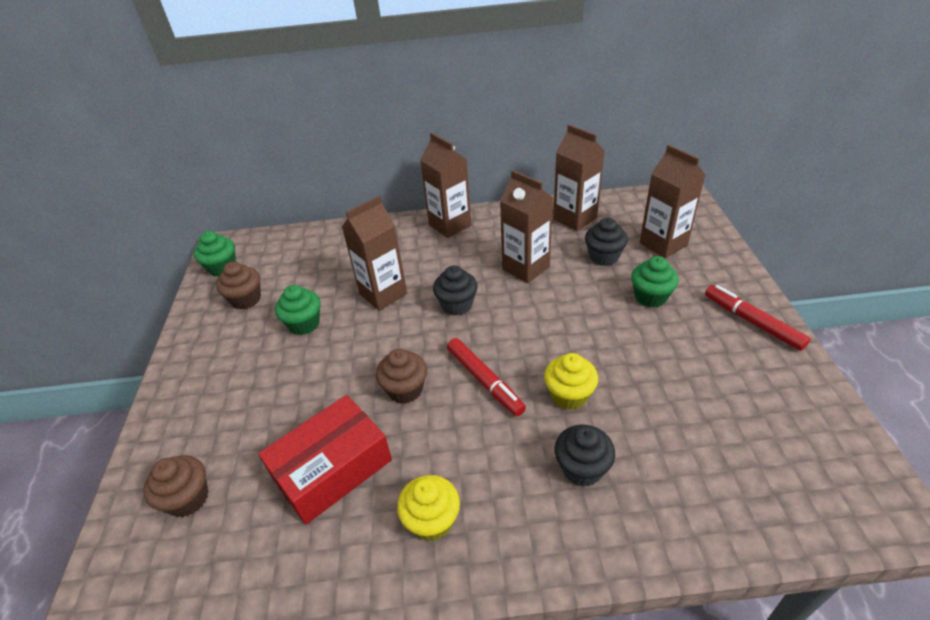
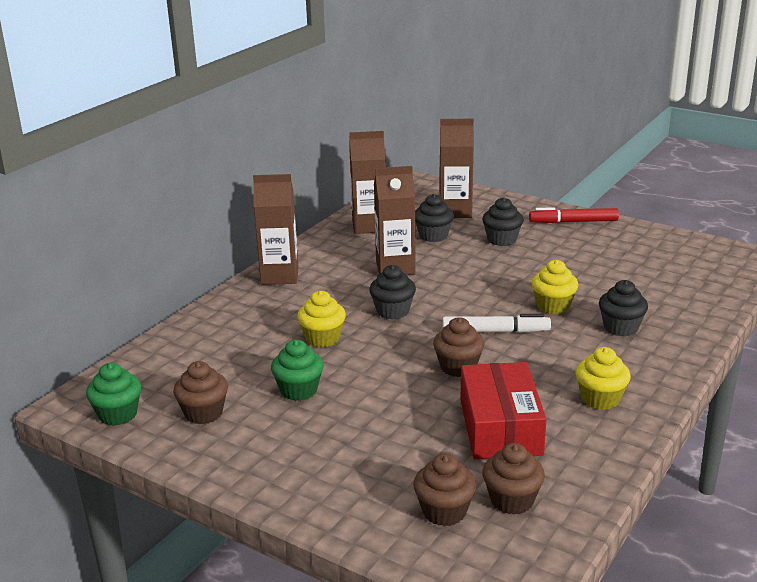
camera: 55 degrees left, 15 degrees down
(224, 537) = (512, 500): none -> brown cupcake
(383, 294) = (322, 338): brown carton -> yellow cupcake
(485, 380) = (495, 331): red marker -> white marker
(650, 297) = (502, 240): green cupcake -> black cupcake

